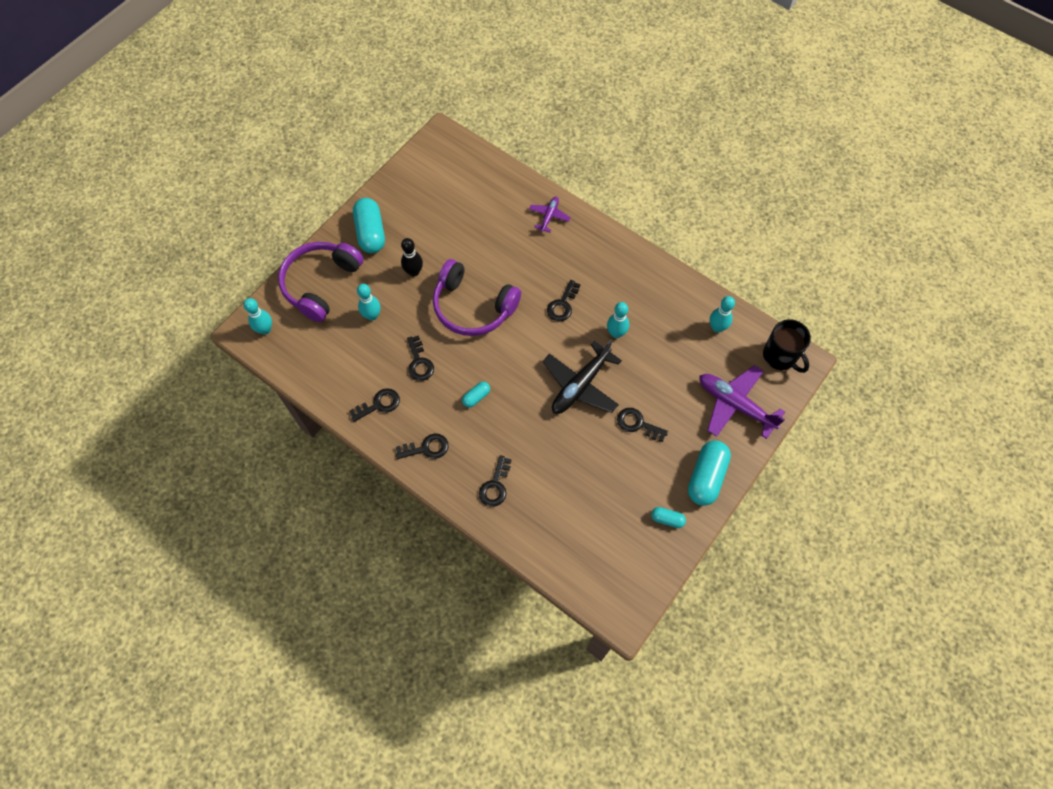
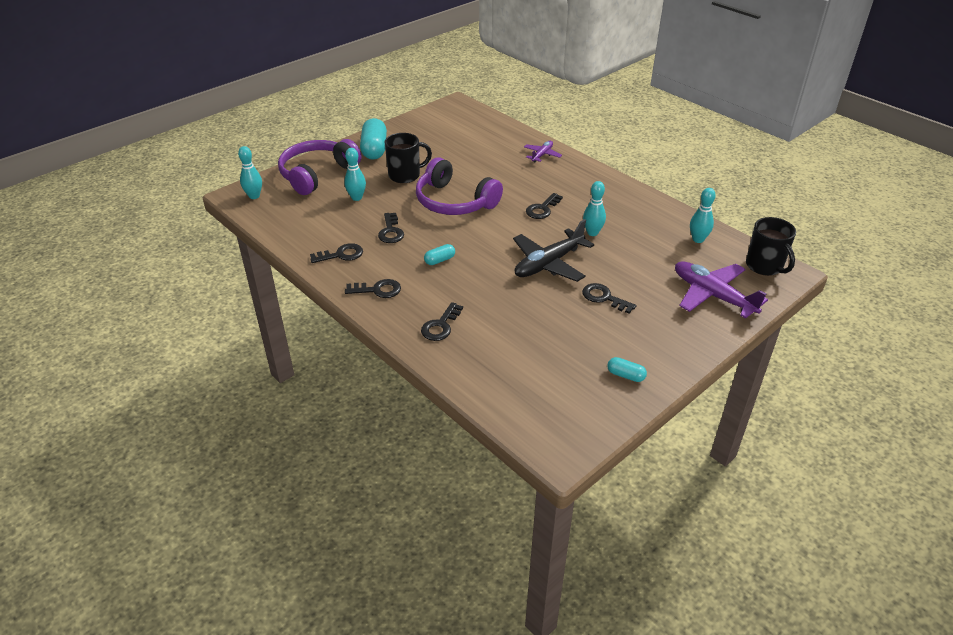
camera: 10 degrees right, 25 degrees down
(414, 272) = (405, 175): black bowling pin -> black mug
(706, 477) = (675, 347): turquoise capsule -> none

